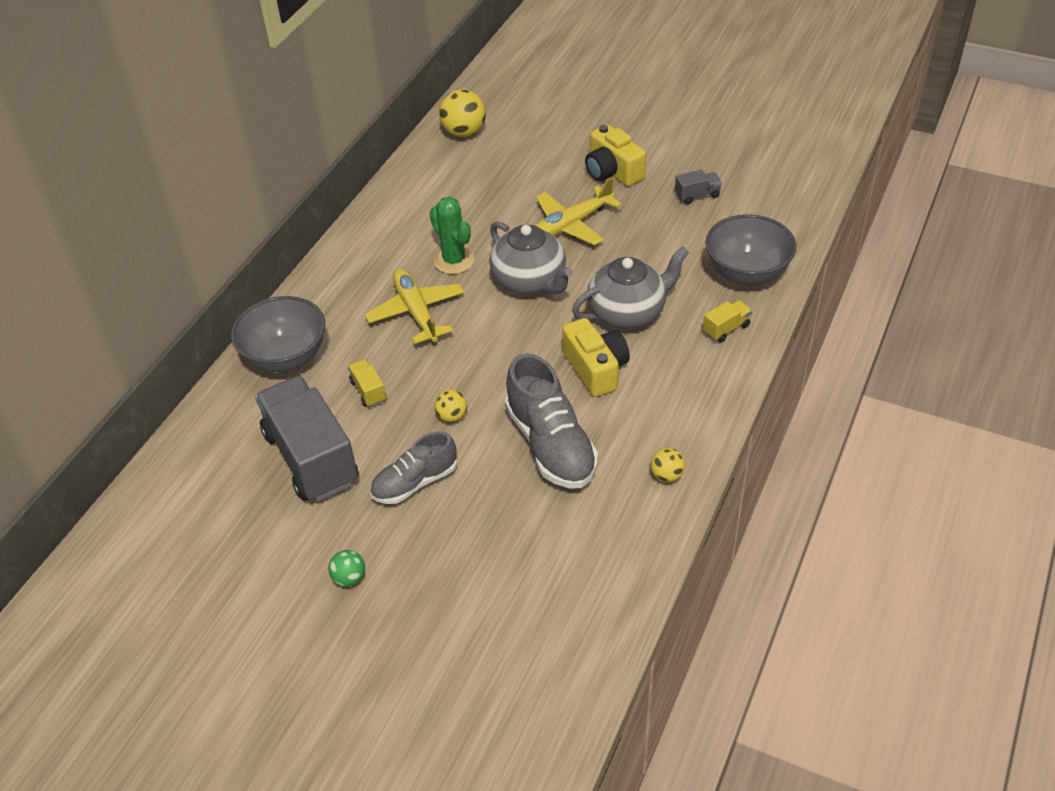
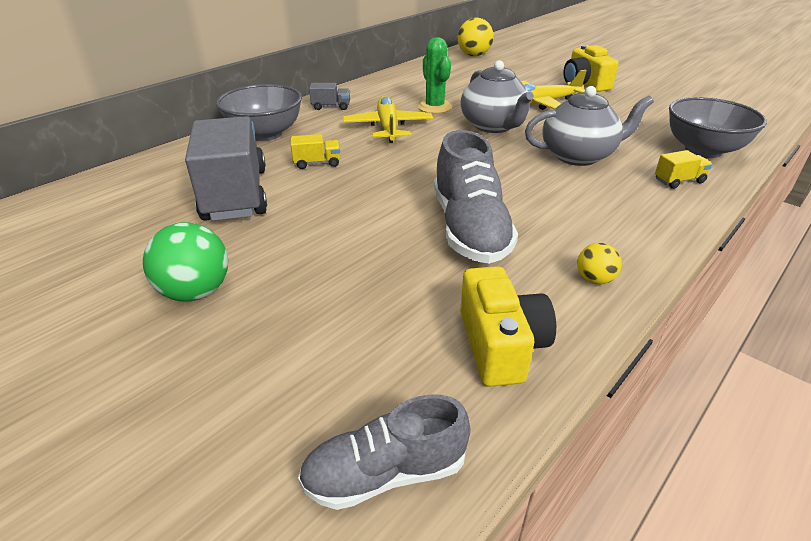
camera: 15 degrees right, 10 degrees down
(349, 578) = (196, 292): green ball -> green ball, size x1.80
(368, 391) = (317, 163): yellow truck -> yellow truck turned 90 degrees clockwise
(414, 483) = (316, 230): grey shoe -> grey shoe (385, 473)
(452, 416) = (381, 191): yellow ball -> none
(596, 369) = (536, 185): yellow camera -> yellow camera (500, 345)
(697, 195) = (657, 103): grey truck -> grey truck (331, 107)

